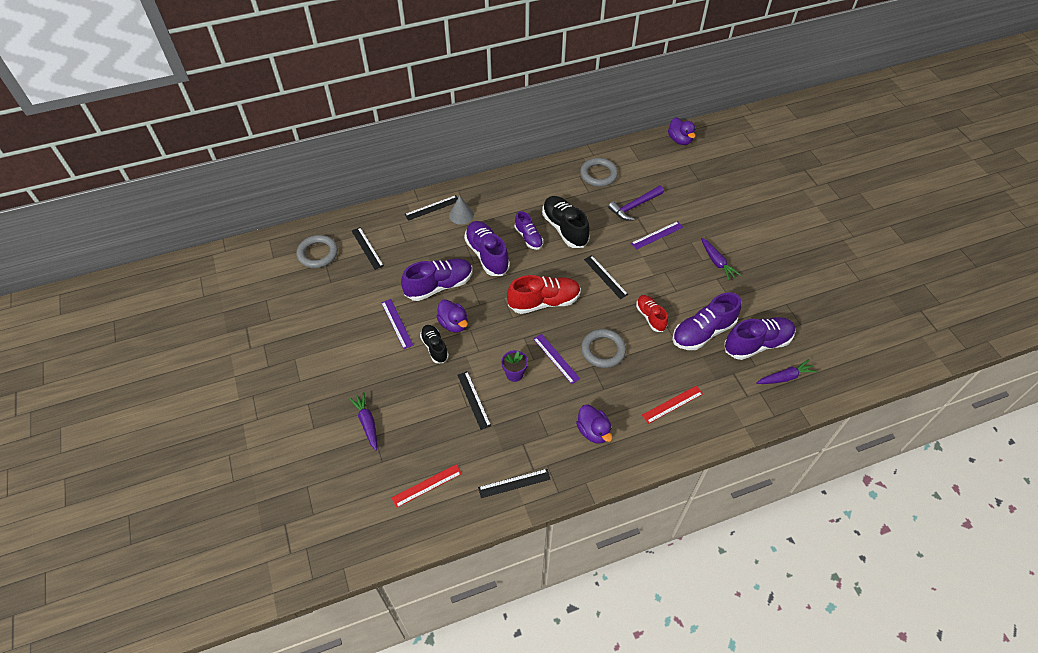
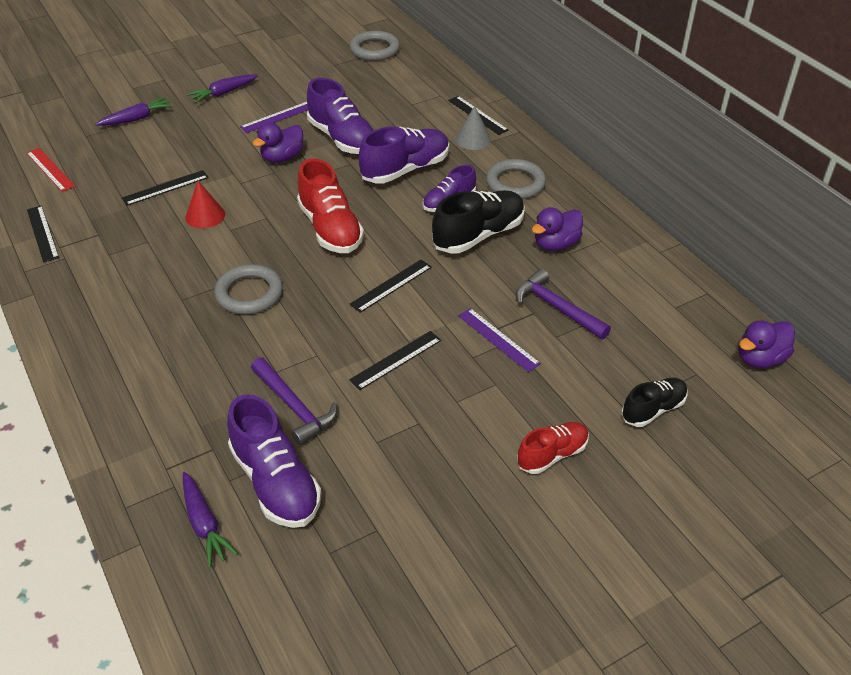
camera: 80 degrees right, 10 degrees down
(367, 248) = (392, 79): black ruler -> black ruler (396, 360)
(434, 347) = (244, 148): black shoe -> black shoe (653, 409)
(514, 374) = (205, 216): purple flower pot -> red cone
(556, 358) = (232, 249): purple ruler -> none
(593, 431) = (111, 294): purple duck -> purple duck (556, 244)
(598, 174) = (614, 261): grey ring -> grey ring (515, 183)
(650, 317) = (318, 341): red shoe -> red shoe (552, 455)
(672, 404) = (152, 374): red ruler -> none
(703, 332) = (294, 407): purple shoe -> purple hammer
(717, 262) = (457, 422): purple carrot -> purple carrot (223, 93)

